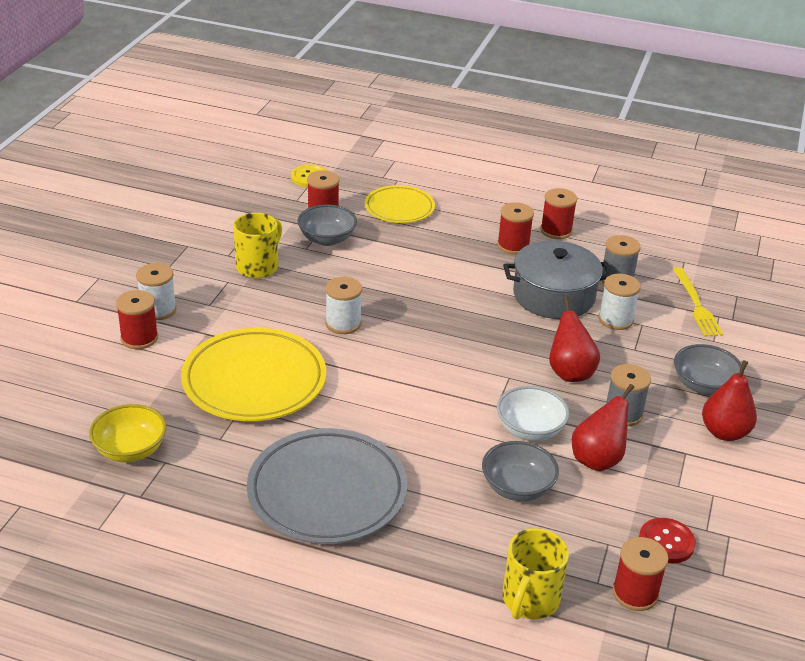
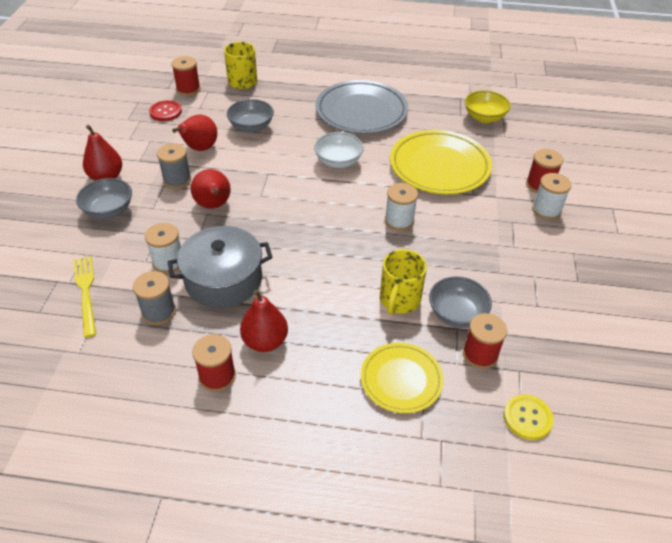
camera: 170 degrees right, 10 degrees up
(258, 266) = (499, 267): yellow mug -> yellow mug (399, 300)
(513, 245) = (265, 341): red spool -> red pear
(530, 429) = (244, 160): white bowl -> white bowl (338, 161)

